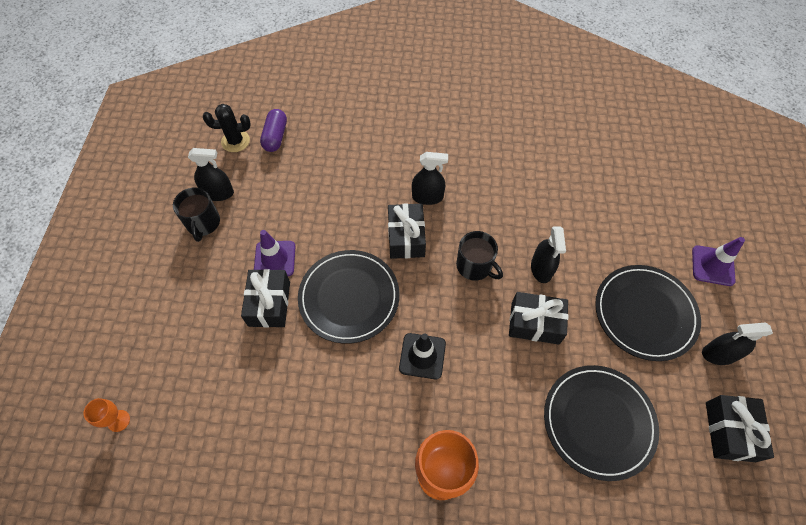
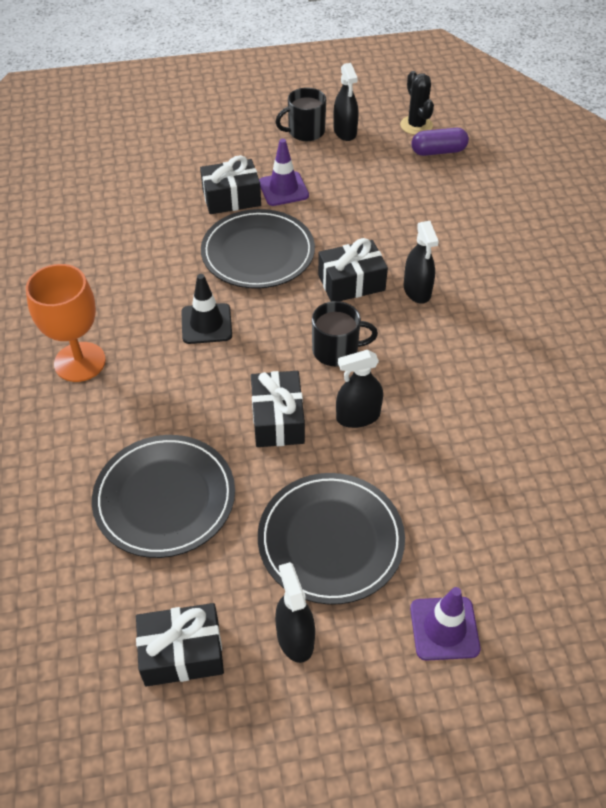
camera: 75 degrees right, 10 degrees down
(118, 420) = (94, 140): orange goblet -> none
(475, 266) = (336, 350): black mug -> black mug turned 120 degrees counterclockwise

